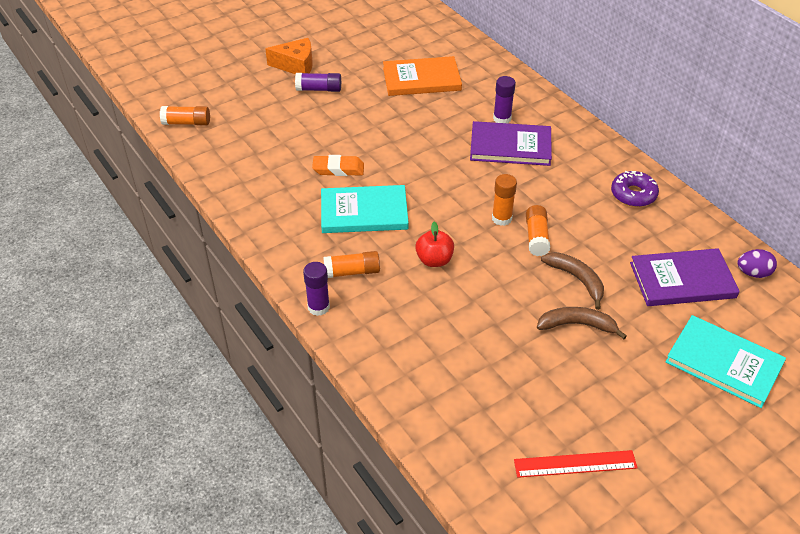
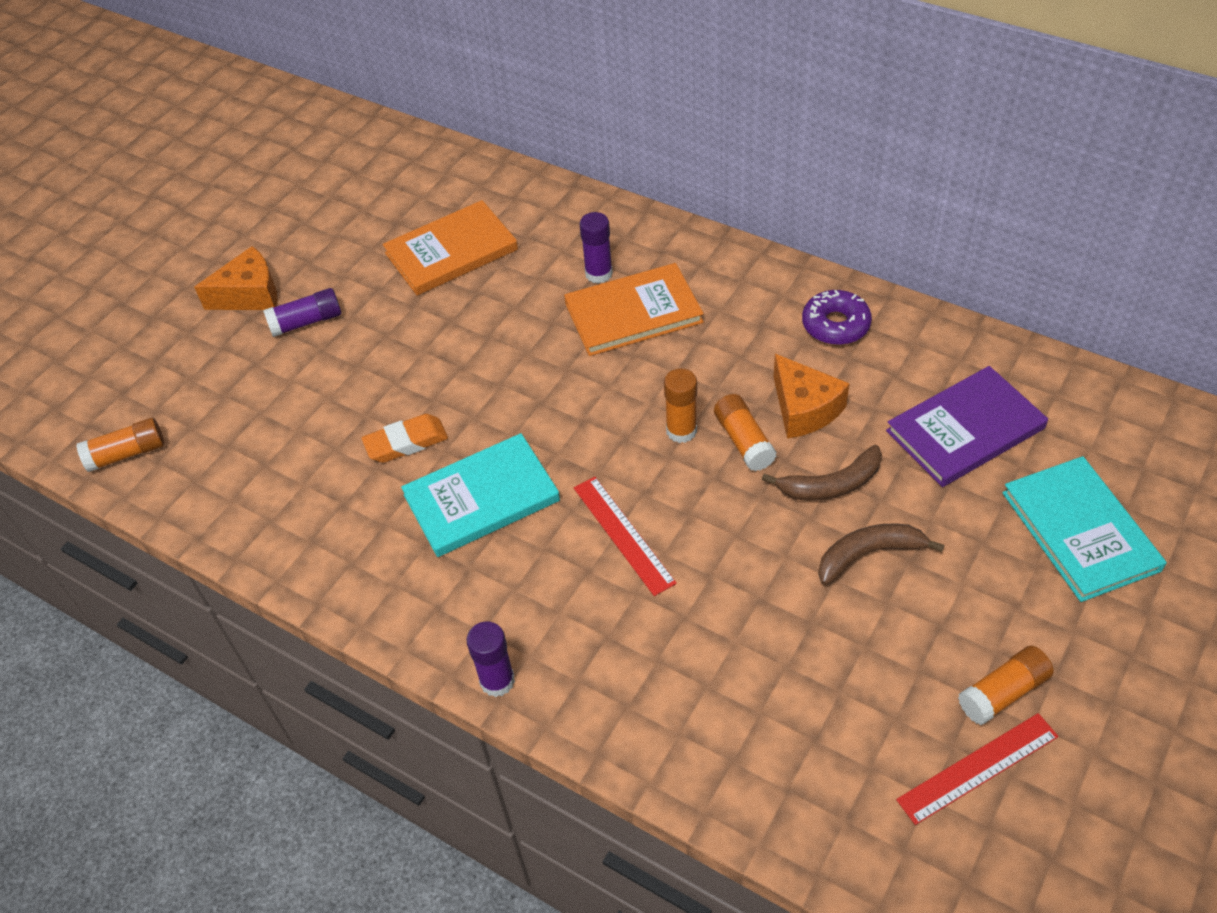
camera: 20 degrees left, 5 degrees up
(352, 272) = (515, 602): orange glue stick -> orange glue stick (1003, 693)
(434, 260) = (623, 534): red apple -> red ruler
(510, 146) = (633, 313): purple book -> orange book
(577, 279) = (831, 485): brown banana -> brown banana turned 135 degrees clockwise
(585, 233) = (804, 409): none -> orange cheese
(724, 363) = (1080, 531): turquoise book -> turquoise book turned 60 degrees clockwise
(753, 273) = (1045, 383): purple egg -> none

